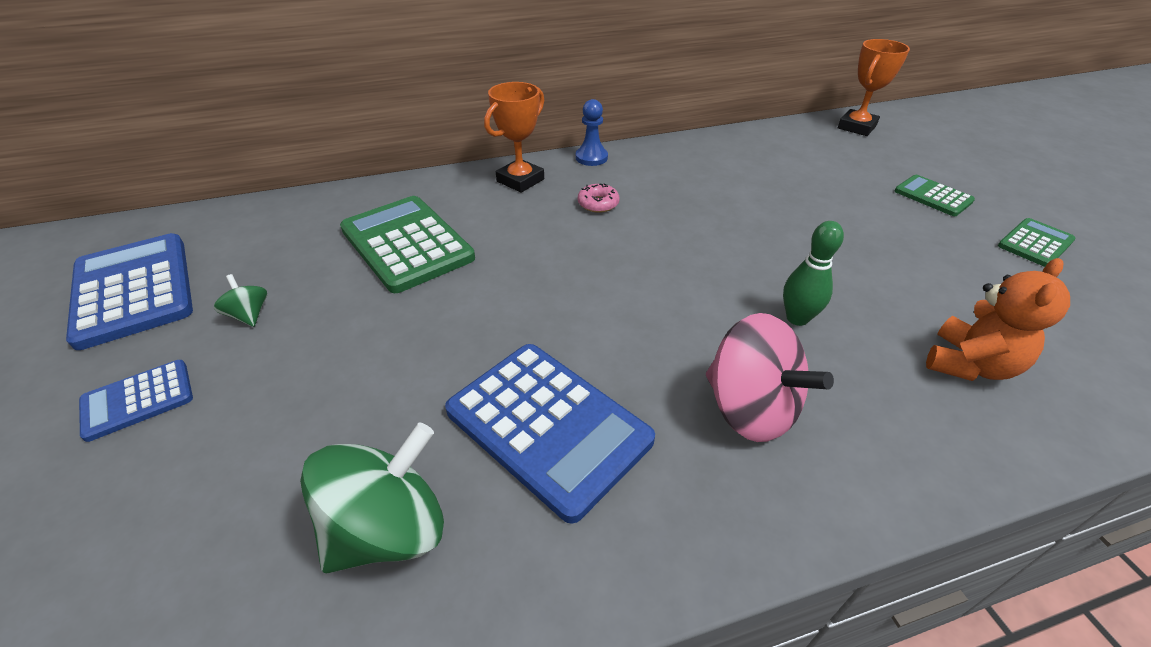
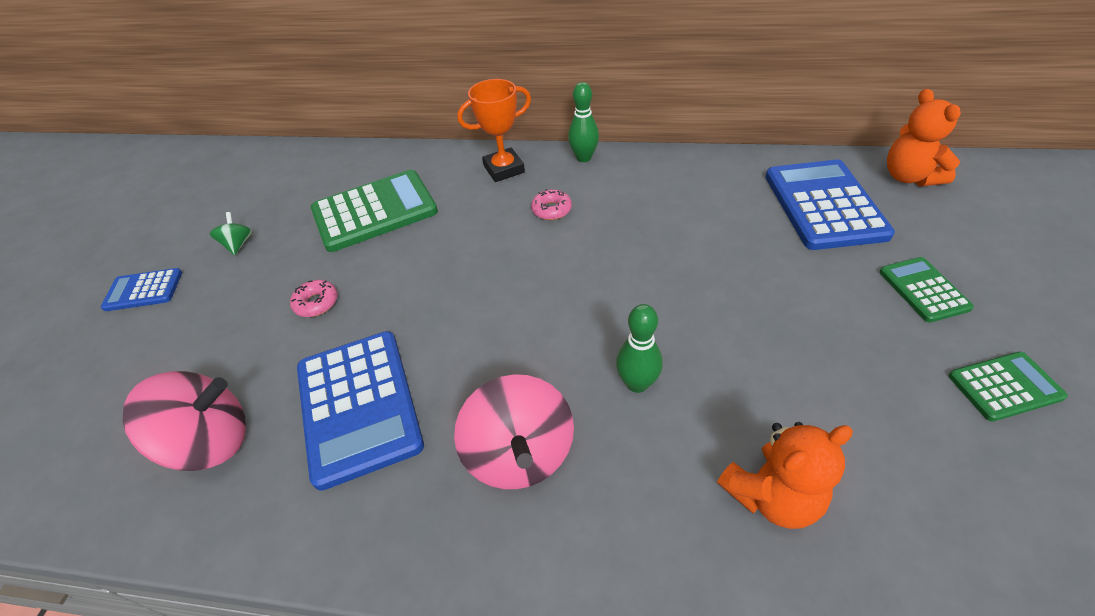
camera: 30 degrees right, 5 degrees up
(133, 290) = (189, 203): blue calculator -> blue calculator (824, 205)
(389, 529) = (211, 441): green spinning top -> pink spinning top
(406, 244) = (374, 211): green calculator -> green calculator turned 75 degrees clockwise
(409, 345) = (316, 303): none -> pink donut
(591, 158) = (584, 158): blue pawn -> green bowling pin
(856, 127) = (909, 177): orange trophy -> orange teddy bear

